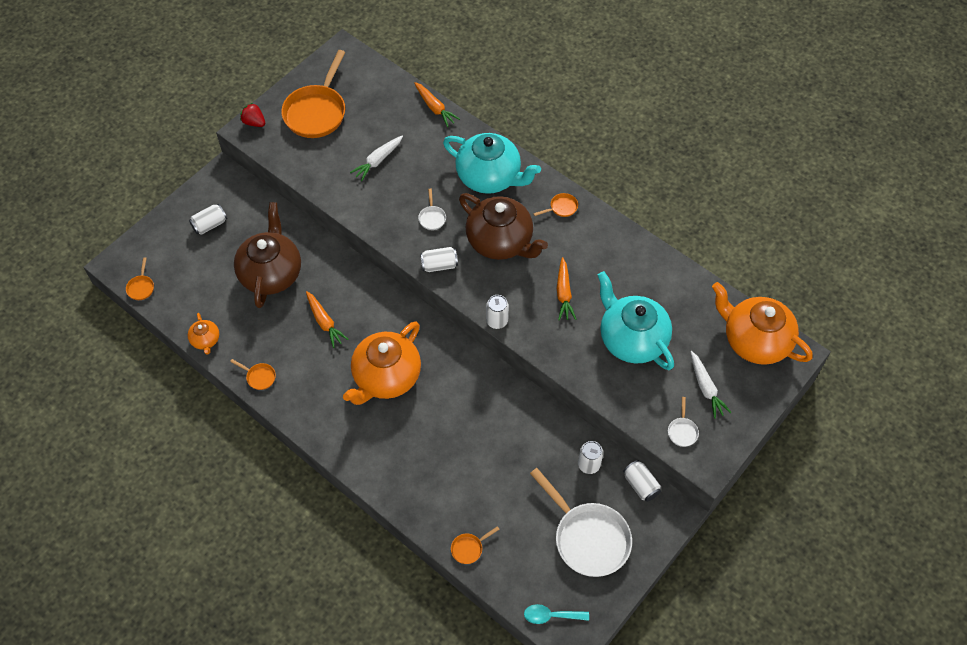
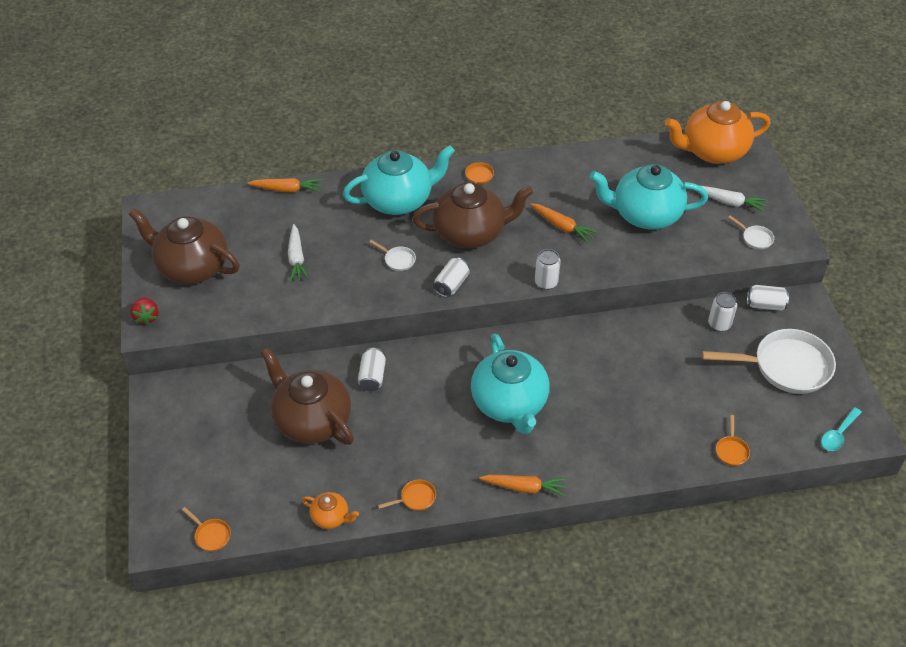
camera: 50 degrees left, 10 degrees down
(210, 225) = (202, 435): white can -> white can (372, 377)
(254, 122) = (146, 317): red strawberry -> red strawberry turned 90 degrees counterclockwise
(317, 112) = (192, 267): orange pan -> brown teapot
(324, 322) = (407, 413): orange carrot -> orange carrot (524, 487)
(386, 377) = (509, 404): orange teapot -> turquoise teapot

